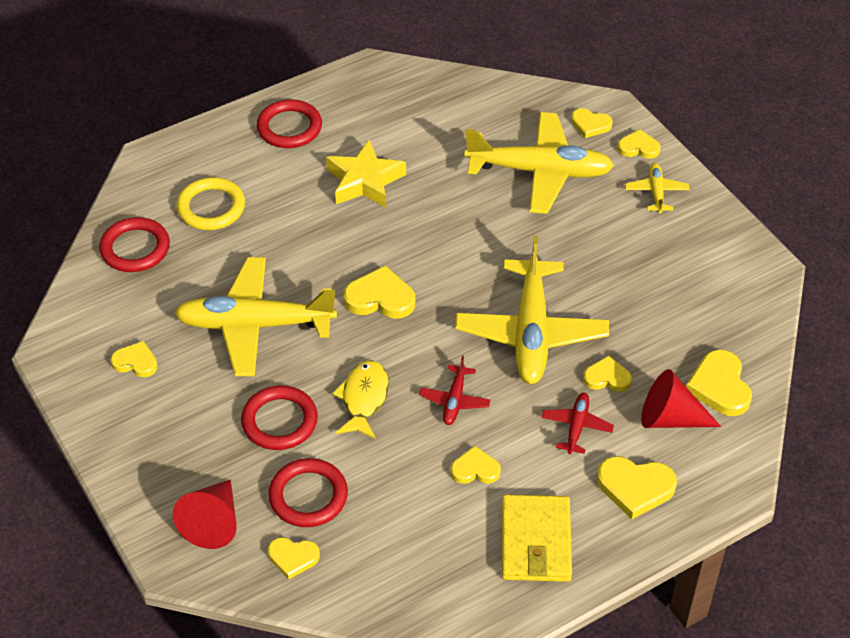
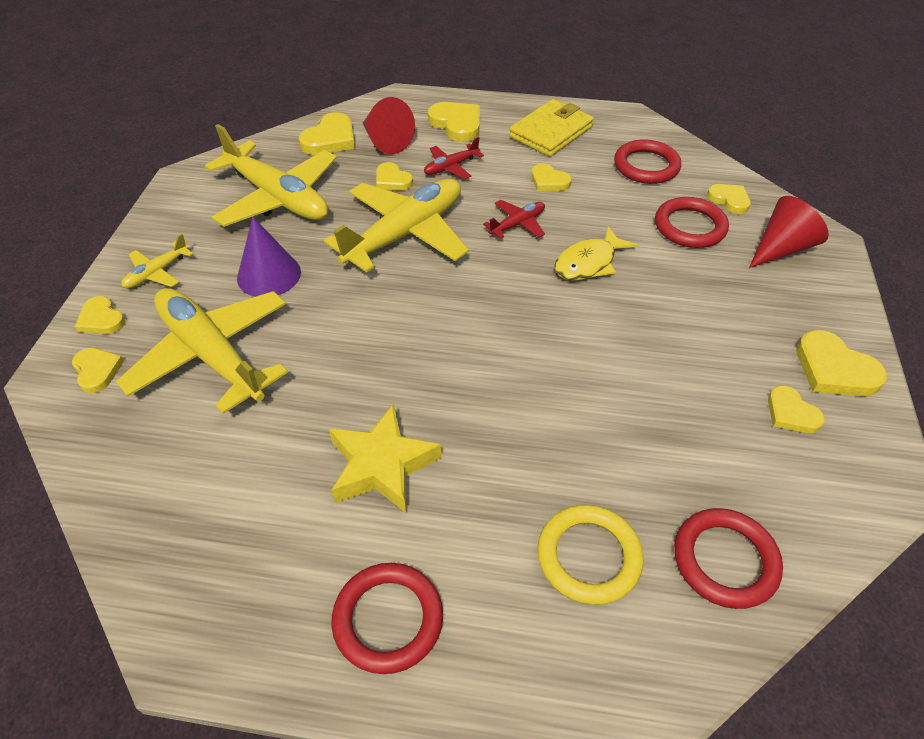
camera: 140 degrees left, 0 degrees up
(254, 325) = (639, 377): yellow plane -> yellow plane (278, 198)
(279, 421) = (675, 285): red ring -> red ring (646, 166)
(380, 298) = (496, 331): yellow heart -> yellow heart (834, 369)
(582, 238) = (269, 275): none -> purple cone

